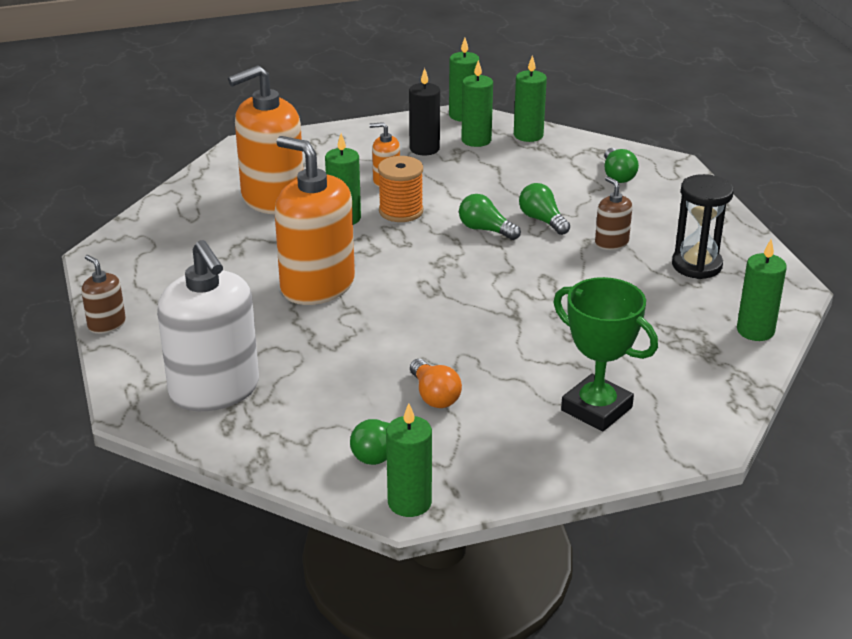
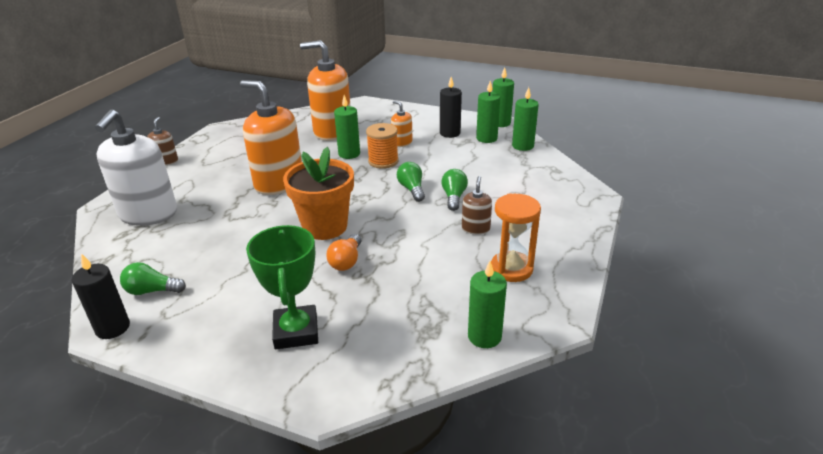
camera: 40 degrees right, 0 degrees up
(317, 286) = (279, 183): orange soap dispenser -> orange soap dispenser turned 45 degrees counterclockwise
(409, 502) = (112, 328): green candle -> black candle
(434, 396) = (229, 271): orange light bulb -> orange light bulb (346, 261)
(458, 307) = (325, 227): none -> orange flower pot
(617, 175) = (545, 189): green light bulb -> none
(696, 265) = (511, 269): black hourglass -> orange hourglass

